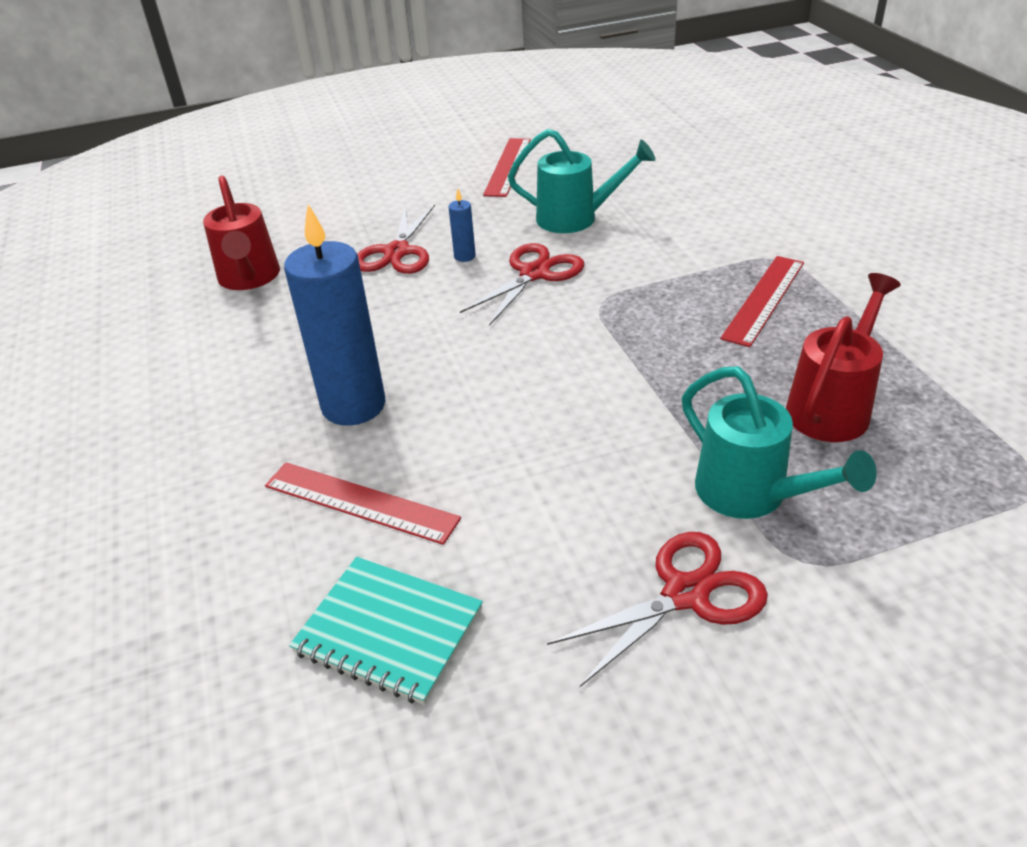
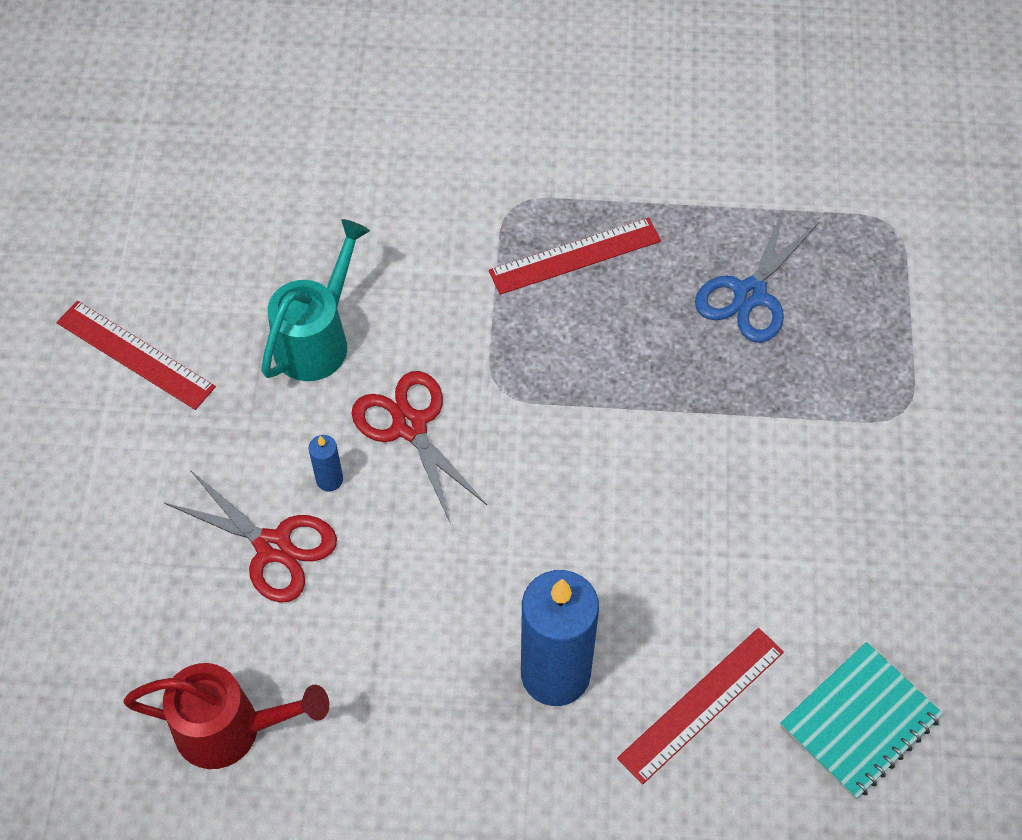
camera: 70 degrees left, 20 degrees up
(685, 594) = (903, 502): red scissors -> none
(752, 495) = (824, 407): turquoise watering can -> none
(764, 299) = (575, 256): red ruler -> red ruler turned 75 degrees counterclockwise
(832, 406) = (750, 294): red watering can -> blue scissors

